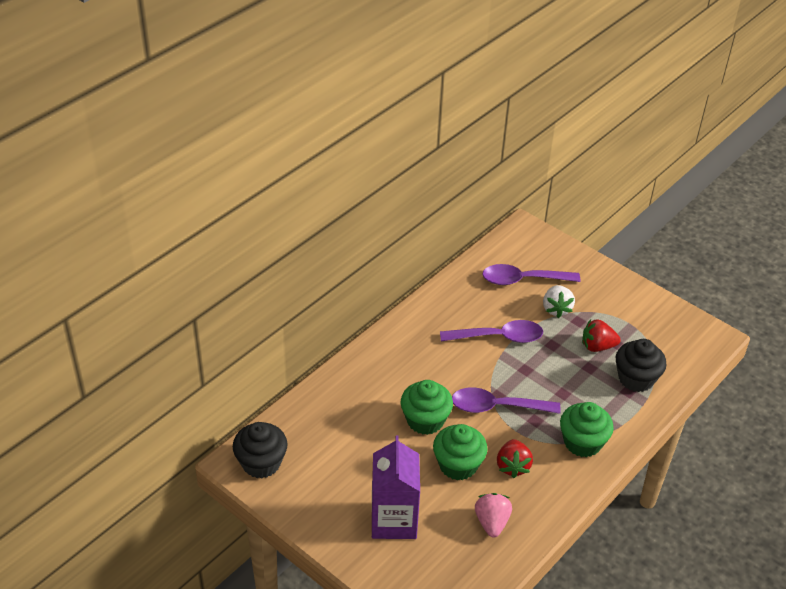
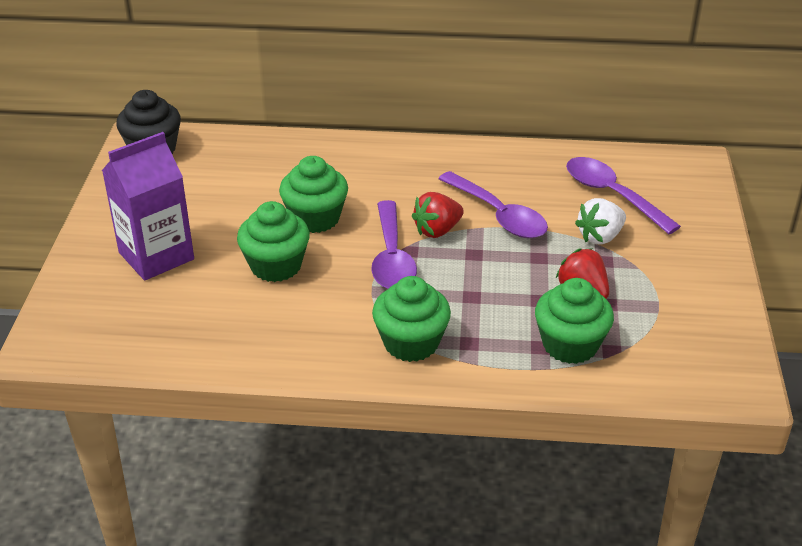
camera: 55 degrees right, 5 degrees down
(492, 522) = (217, 323): pink strawberry -> none
(497, 407) = (391, 257): purple spoon -> purple spoon turned 150 degrees counterclockwise
(512, 466) = (315, 304): red strawberry -> red strawberry (437, 230)
(636, 378) = (570, 345): black cupcake -> green cupcake

